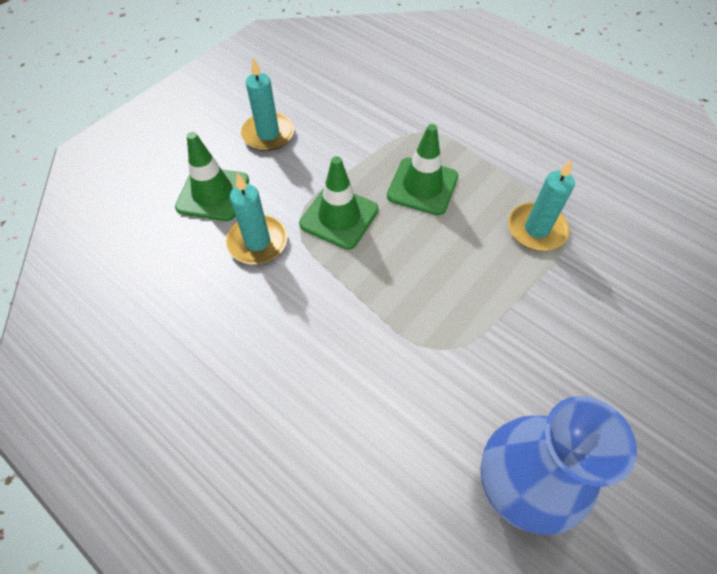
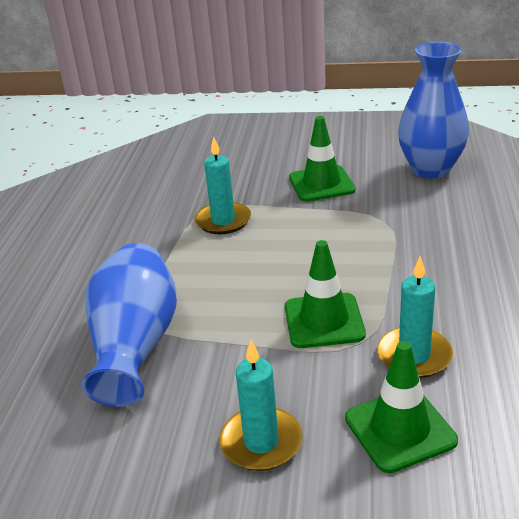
camera: 120 degrees left, 25 degrees down
(403, 116) = (135, 345): none -> blue vase
(422, 186) = (231, 290): green traffic cone -> green traffic cone (321, 184)

